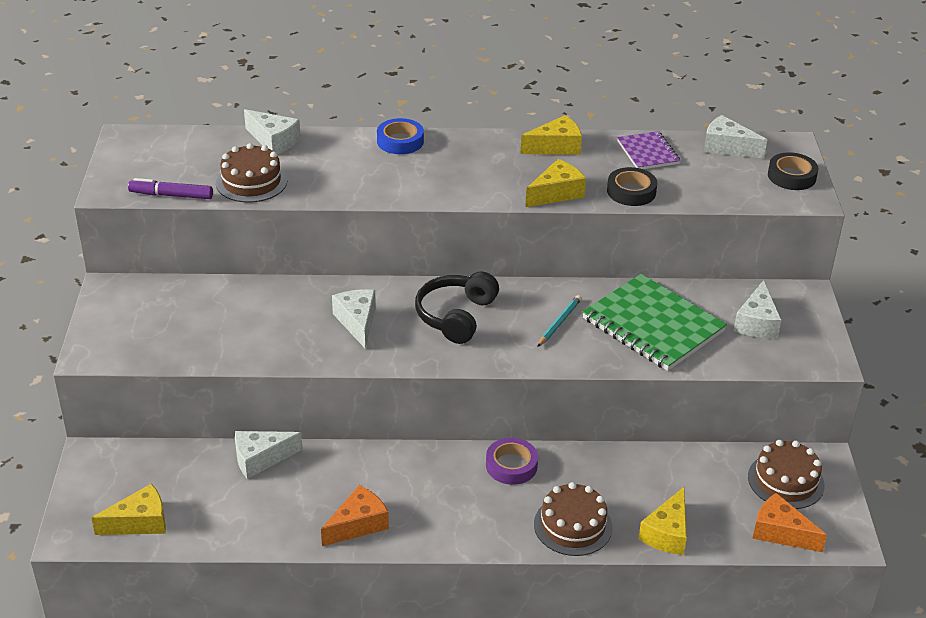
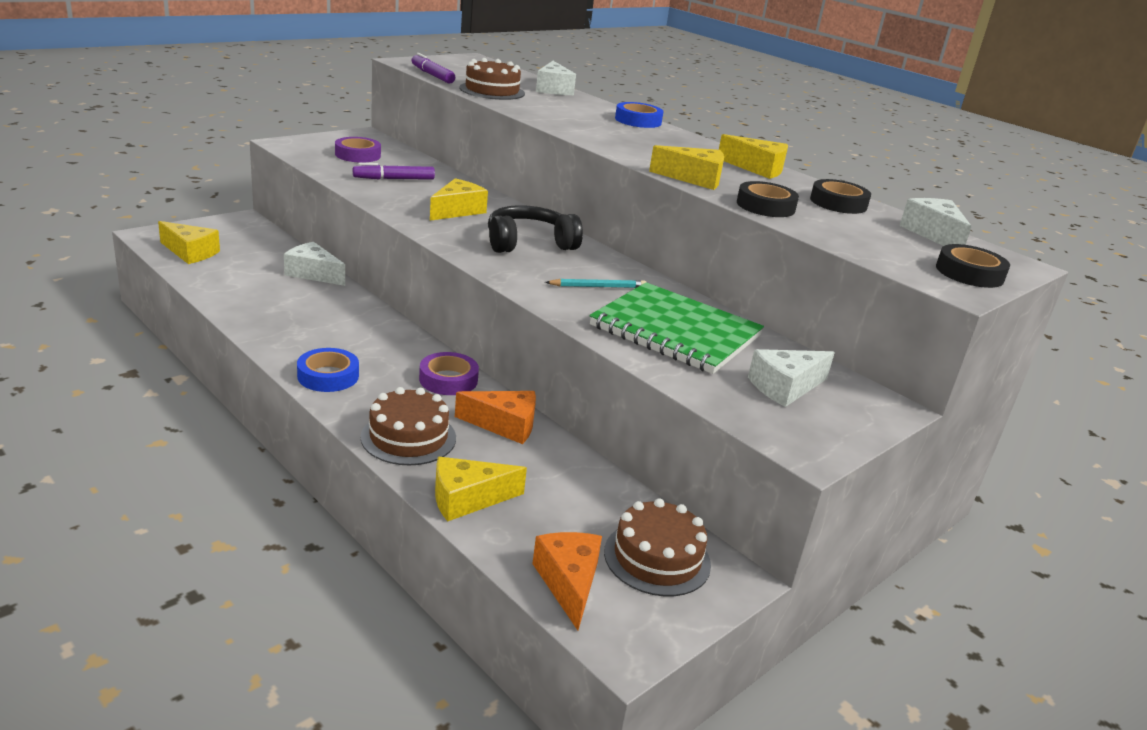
camera: 45 degrees right, 10 degrees down
(167, 319) = (358, 155): none -> purple tape
(251, 325) = (394, 179): none -> purple marker
(357, 322) = (457, 211): white cheese -> yellow cheese
(358, 524) = (283, 332): orange cheese -> orange cheese (504, 425)
(452, 529) = (328, 376): none -> blue tape
(648, 152) = (838, 203): purple notebook -> black tape
(653, 325) = (675, 331): green notebook -> green notebook turned 60 degrees counterclockwise

